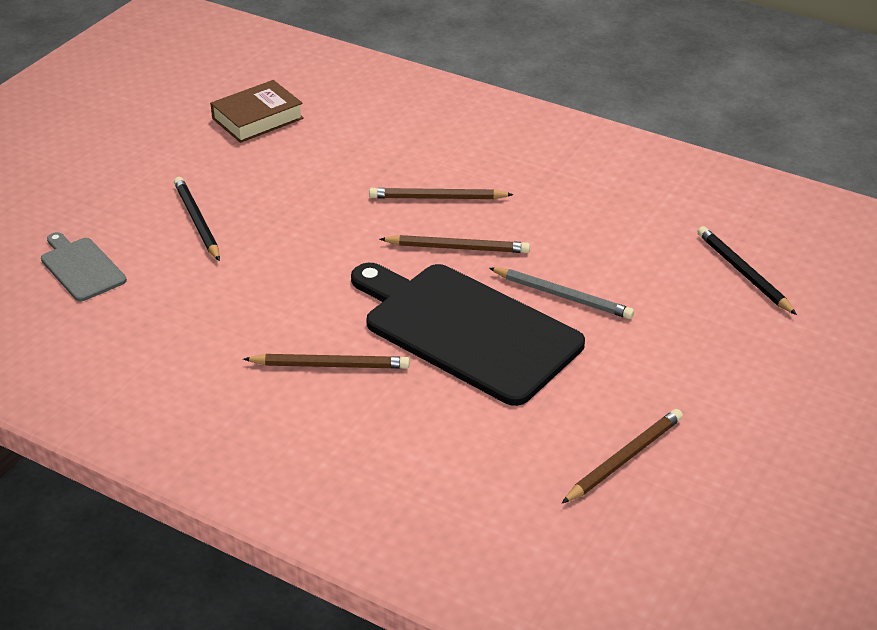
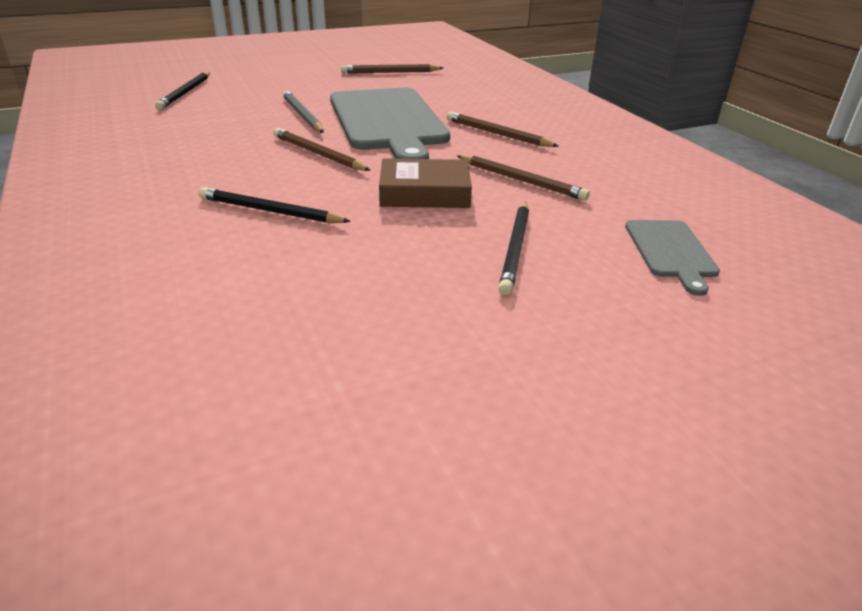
camera: 145 degrees left, 5 degrees down
(257, 118) = (308, 347): brown book -> brown book (424, 192)
(400, 177) = (270, 211): none -> black pencil
(438, 198) = (270, 185): brown pencil -> brown pencil (521, 180)
(466, 329) = (388, 121): black cutting board -> grey cutting board

